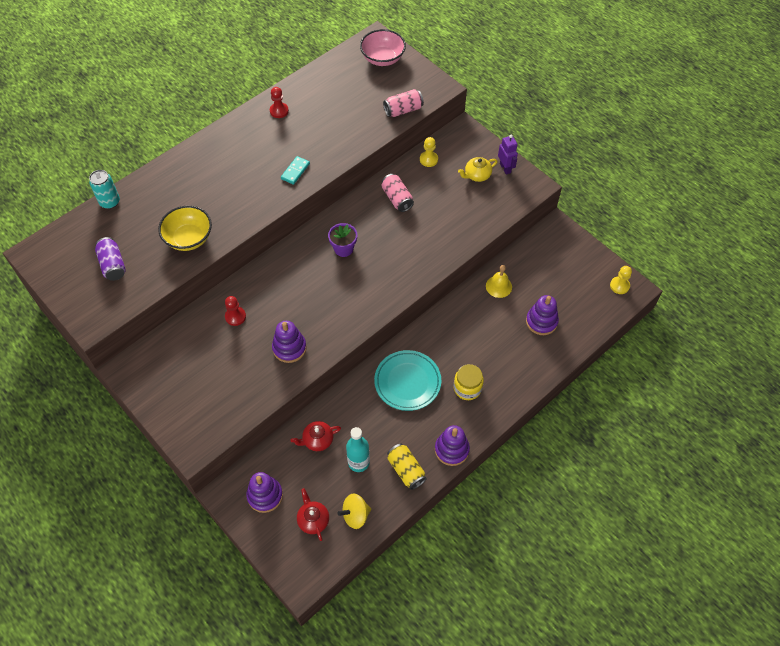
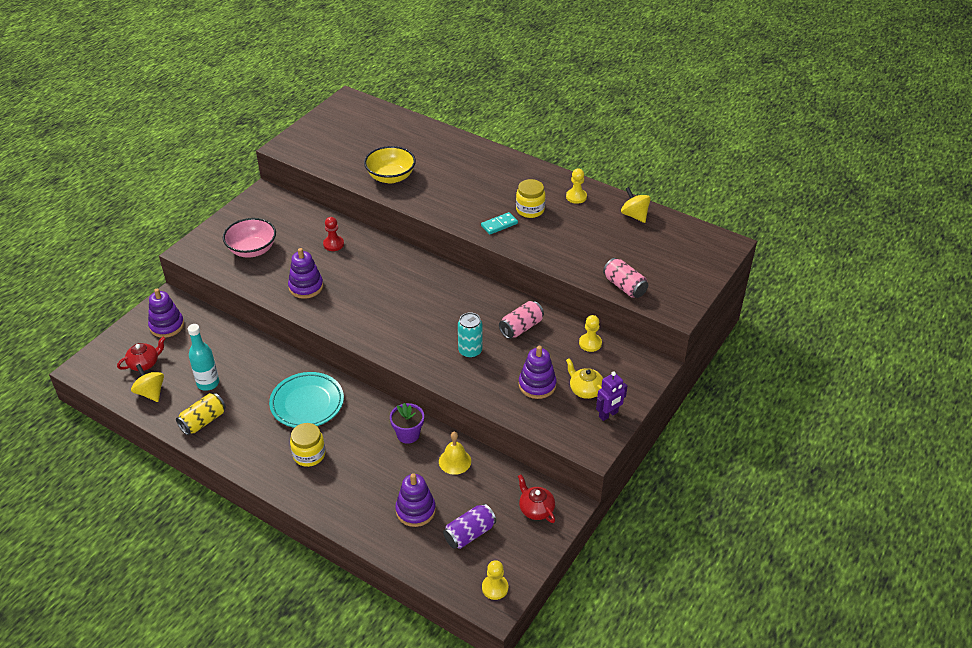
camera: 75 degrees right, 15 degrees down
(110, 202) = (417, 123): turquoise can -> turquoise can (470, 351)
(113, 265) = (348, 142): purple can -> purple can (469, 534)
(279, 111) = (576, 197): red pawn -> yellow pawn
(283, 146) = (530, 210): none -> yellow jar
(295, 171) = (499, 225): turquoise domino -> turquoise domino turned 45 degrees counterclockwise
(317, 440) = (229, 348): red teapot -> red teapot (536, 509)
(319, 81) = (634, 215): none -> yellow spinning top
(343, 249) = (437, 300): purple flower pot -> purple flower pot (408, 434)
(382, 58) = (696, 256): pink bowl -> pink bowl (252, 250)
(451, 450) = (231, 454): purple stacking toy -> purple stacking toy (537, 385)

